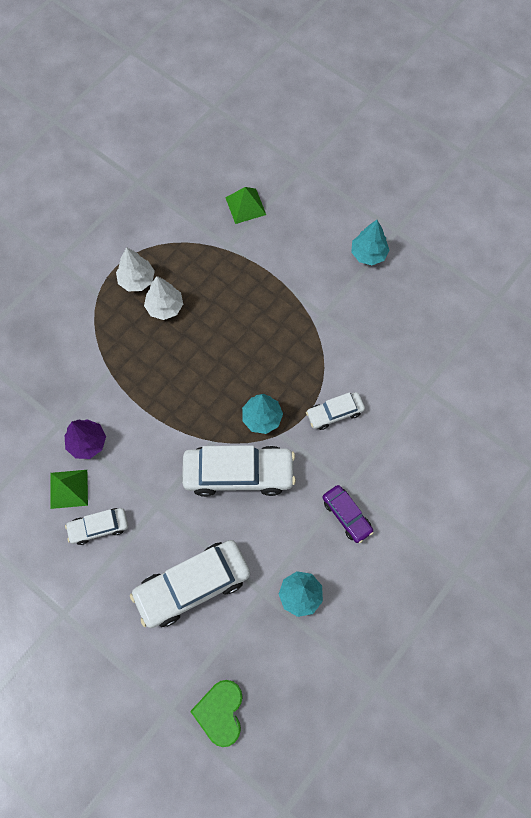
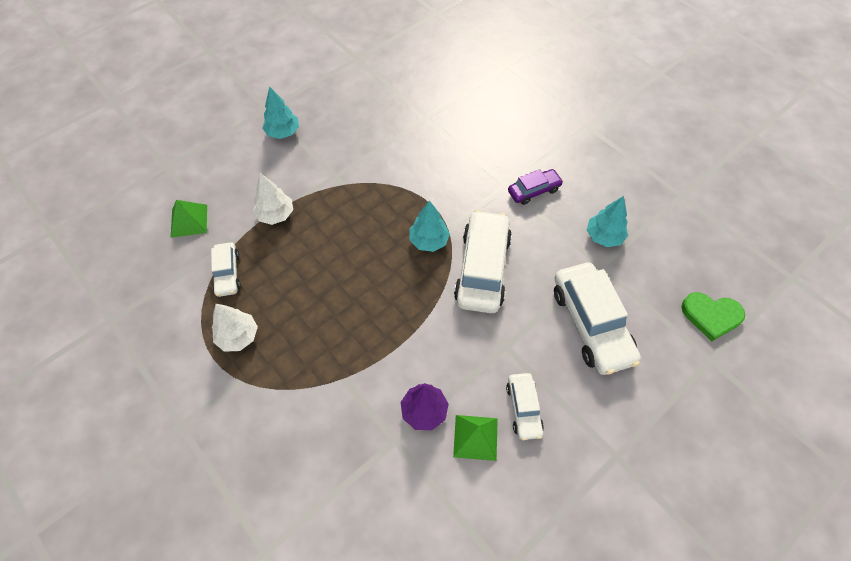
camera: 80 degrees left, 10 degrees down
(165, 307) = (281, 312): white tree -> white tree (276, 214)
(334, 413) = (435, 183): white car -> white car (227, 273)

